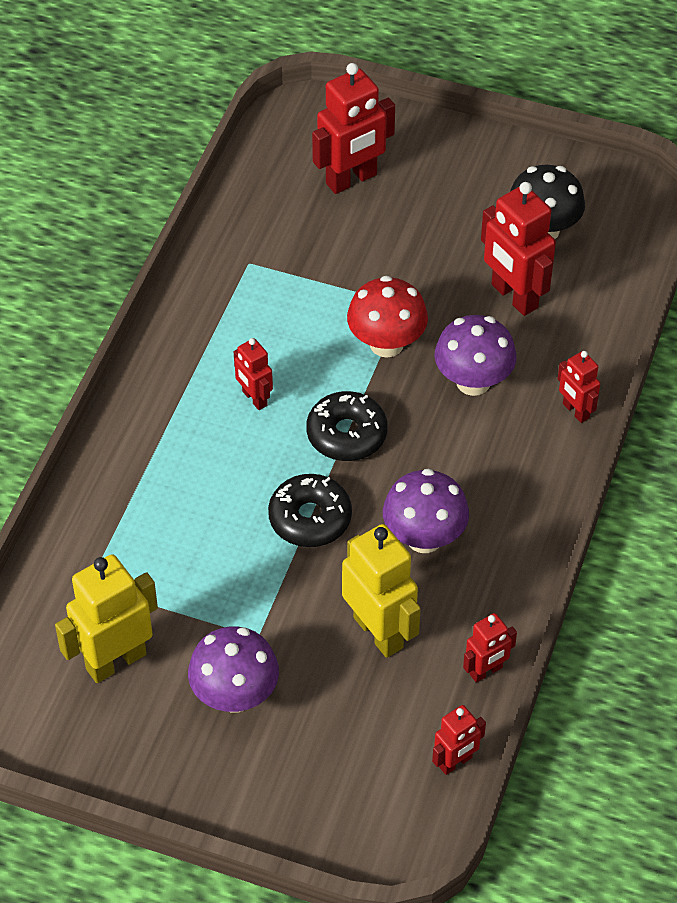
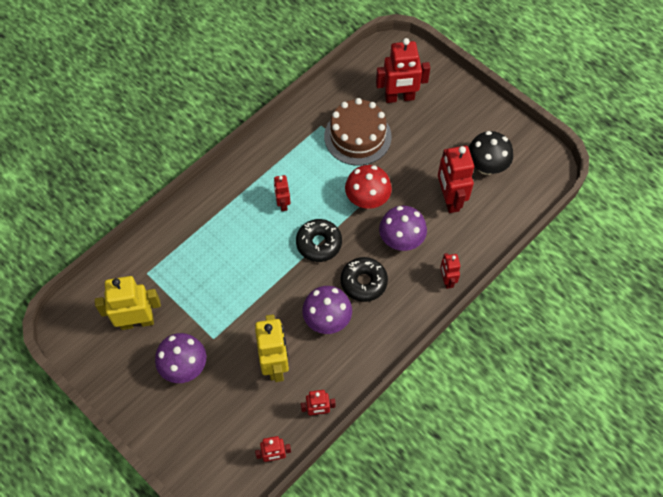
camera: 25 degrees right, 10 degrees up
(310, 518) = (274, 283): black donut -> black donut (363, 282)
(317, 258) = (357, 136): none -> brown cake

